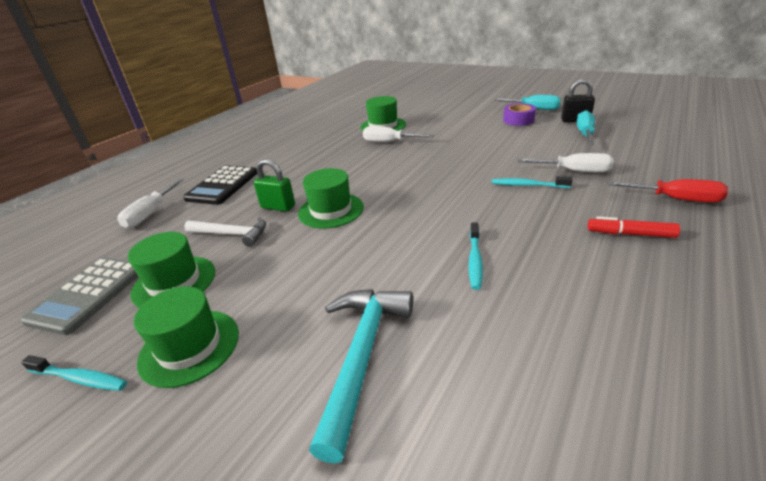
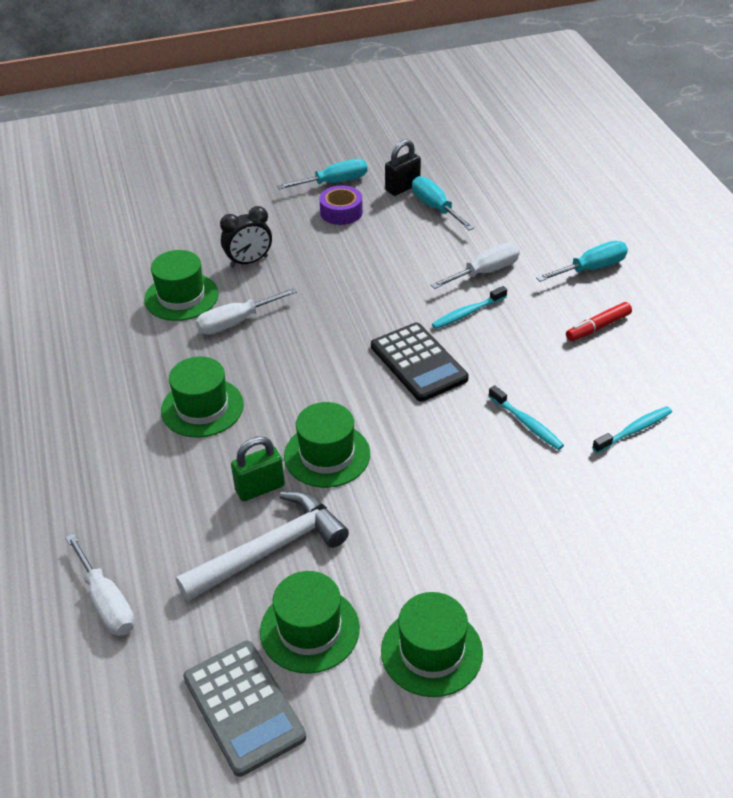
camera: 50 degrees left, 10 degrees up
(80, 378) = (392, 741): turquoise toothbrush -> turquoise toothbrush (634, 430)
(223, 185) = (127, 508): black calculator -> black calculator (418, 363)
(232, 234) = (270, 550): white hammer -> white hammer, size x1.50
(317, 165) = (202, 407): none -> green hat
(362, 356) = (558, 553): turquoise hammer -> none
(435, 124) = (249, 261): none -> black clock
(676, 199) = (591, 268): red screwdriver -> turquoise screwdriver

